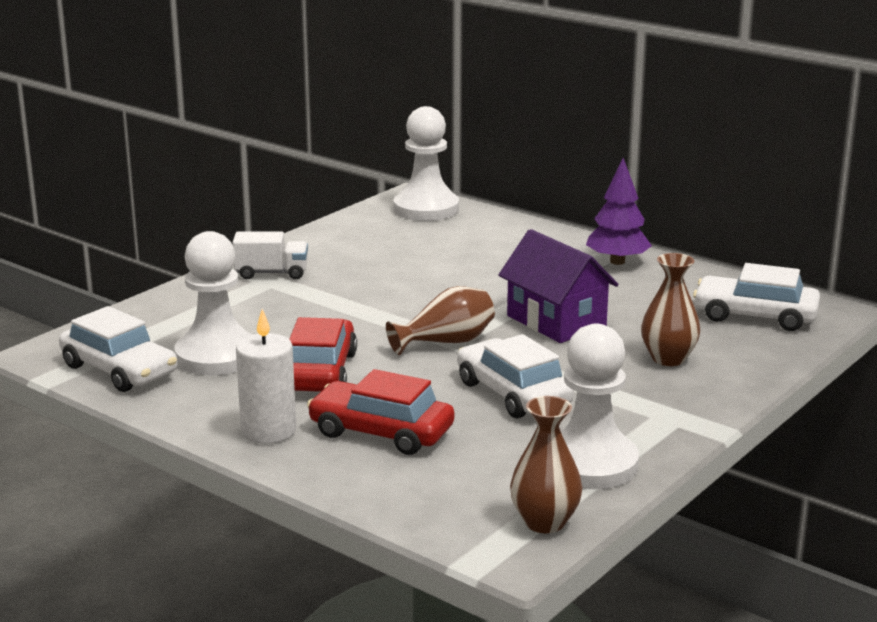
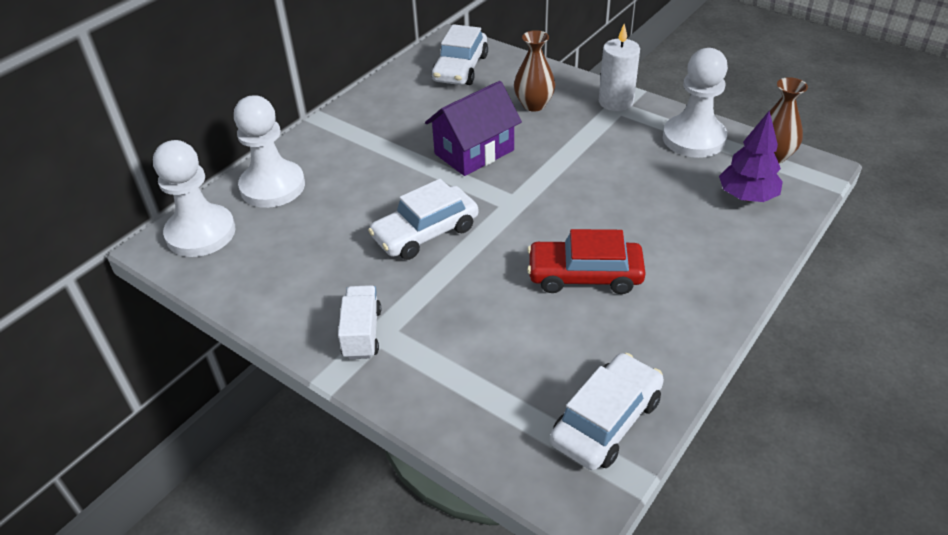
camera: 90 degrees left, 20 degrees up
(217, 356) = (564, 348): white pawn -> white pawn (272, 186)
(268, 431) = (697, 295): white candle -> white candle (616, 102)
(381, 432) = (679, 232): red car -> none
(446, 342) = (518, 206): brown vase -> none
(513, 393) = (601, 171): white car -> white car (425, 232)
(617, 261) = (355, 122): purple tree -> purple tree (746, 197)

